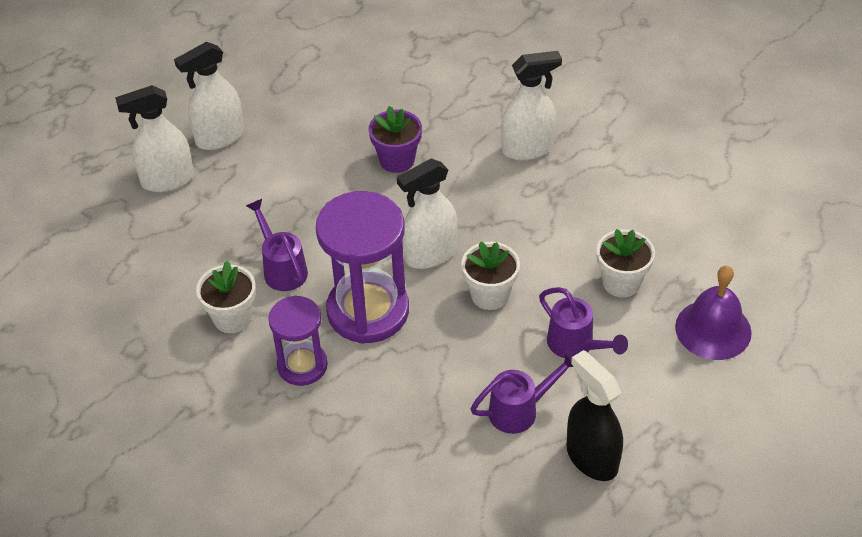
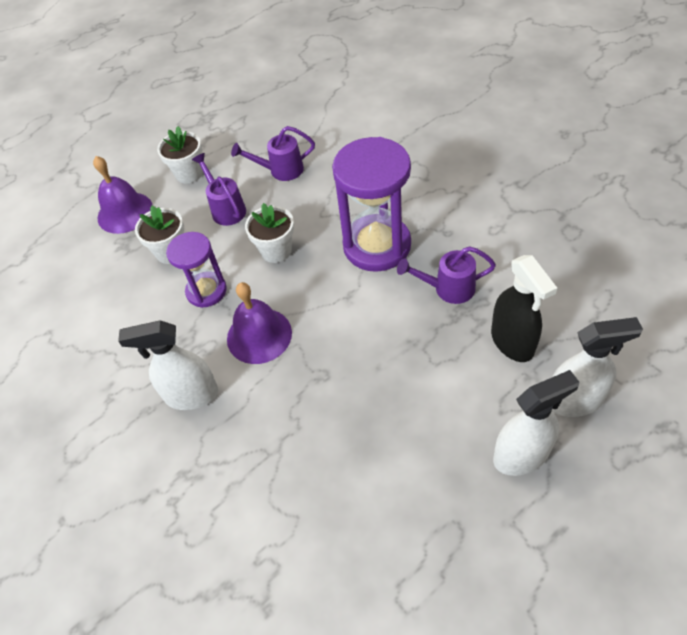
camera: 165 degrees left, 5 degrees up
(232, 318) = (490, 249): white flower pot -> white flower pot (189, 173)
(282, 268) = (448, 288): purple watering can -> purple watering can turned 105 degrees clockwise
(302, 365) = (432, 209): purple hourglass -> purple hourglass (206, 291)
(397, 160) = (326, 397): purple flower pot -> none
(430, 254) = (316, 290): white spray bottle -> none
(479, 204) = (259, 335): none -> purple bell
(591, 458) = (246, 142): black spray bottle -> black spray bottle (512, 342)

